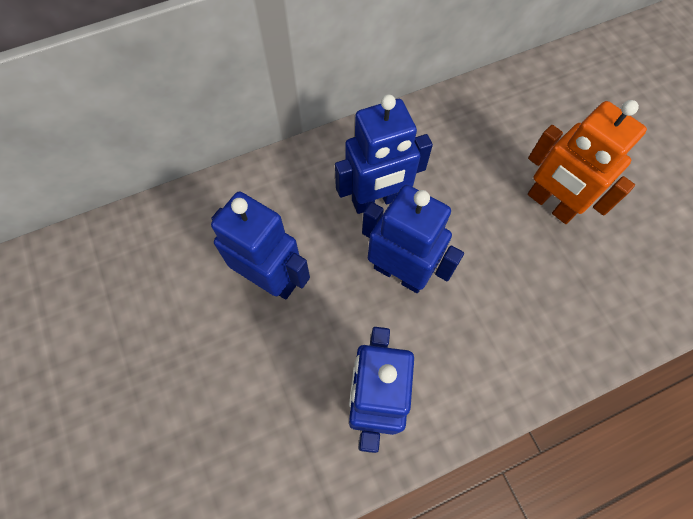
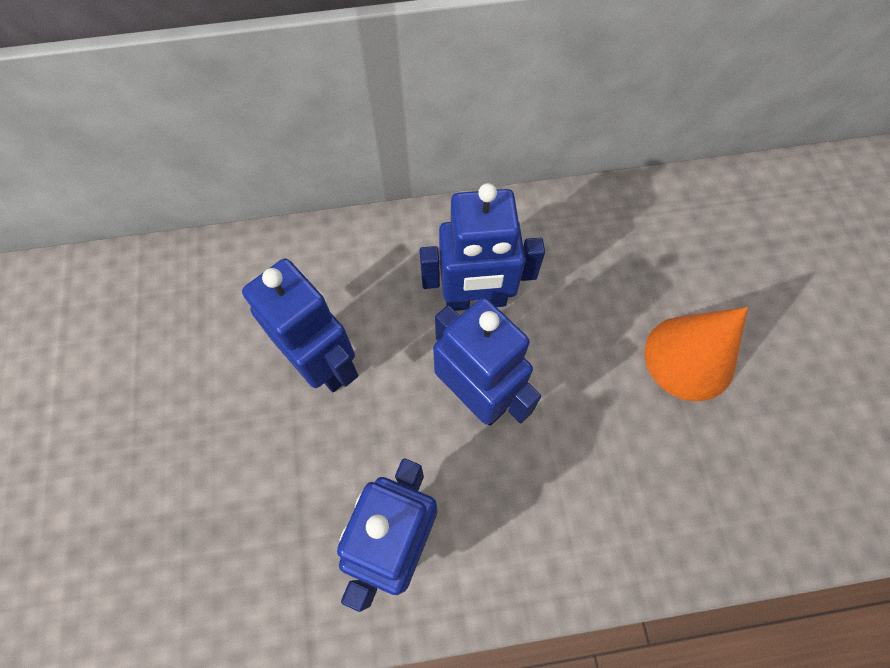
camera: 15 degrees right, 0 degrees up
(550, 204) = (689, 357): orange robot -> orange cone

